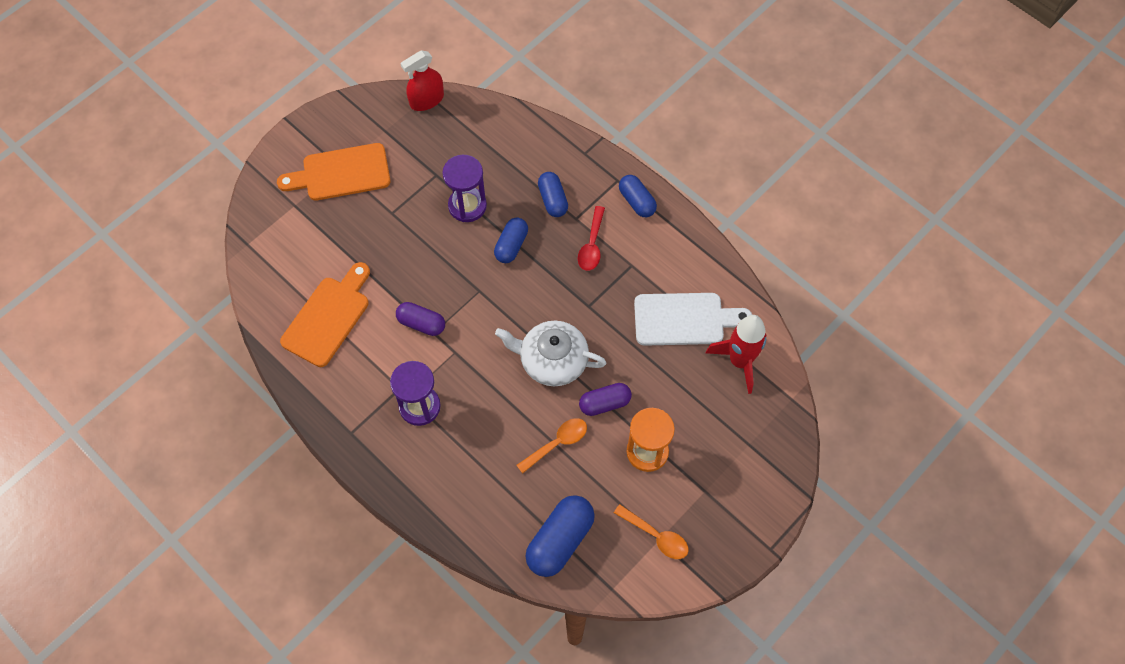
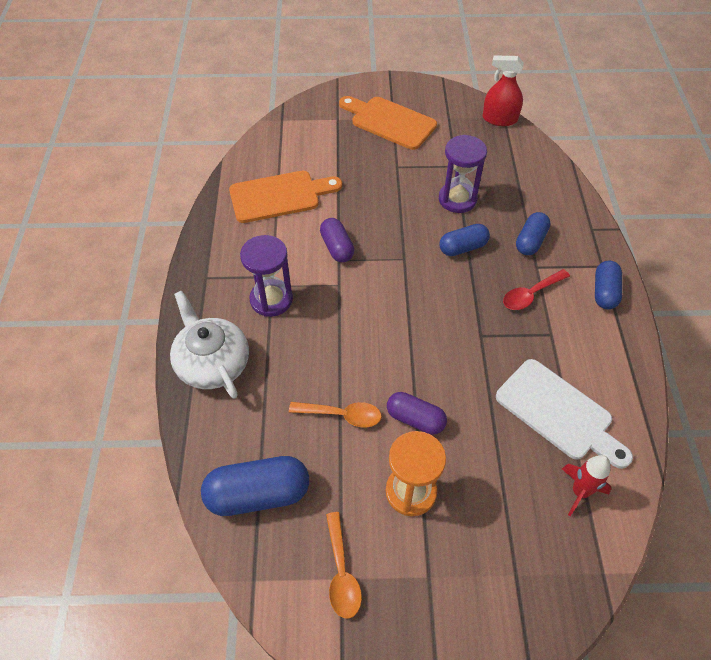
camera: 45 degrees right, 10 degrees down
(552, 360) = (407, 350): white teapot -> white teapot (212, 363)
(740, 361) = (579, 492): red rocket -> red rocket, size x0.64

